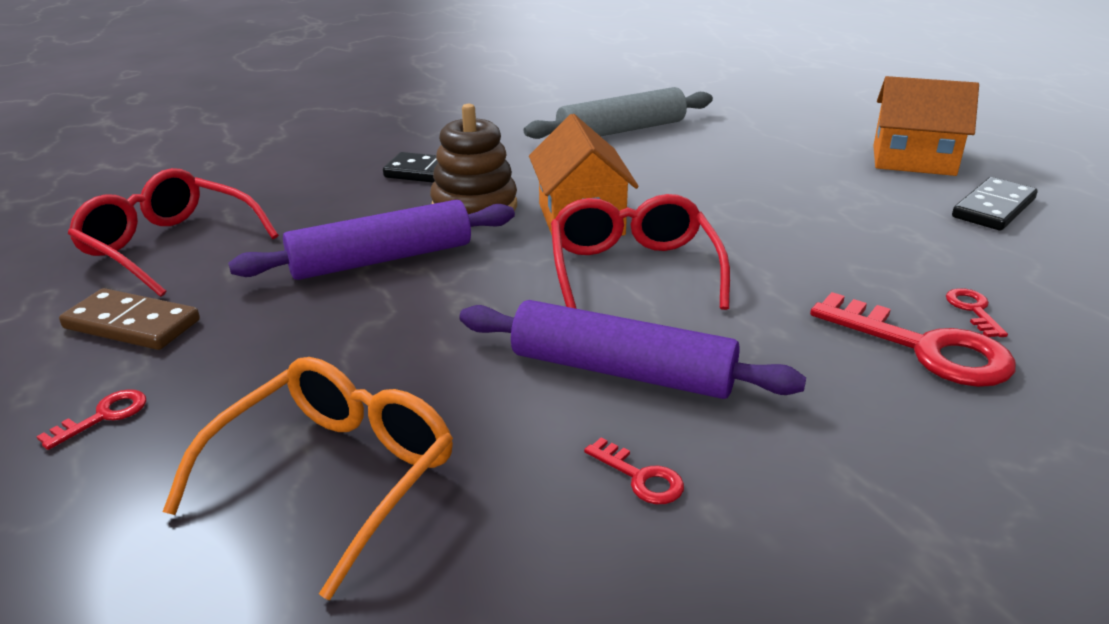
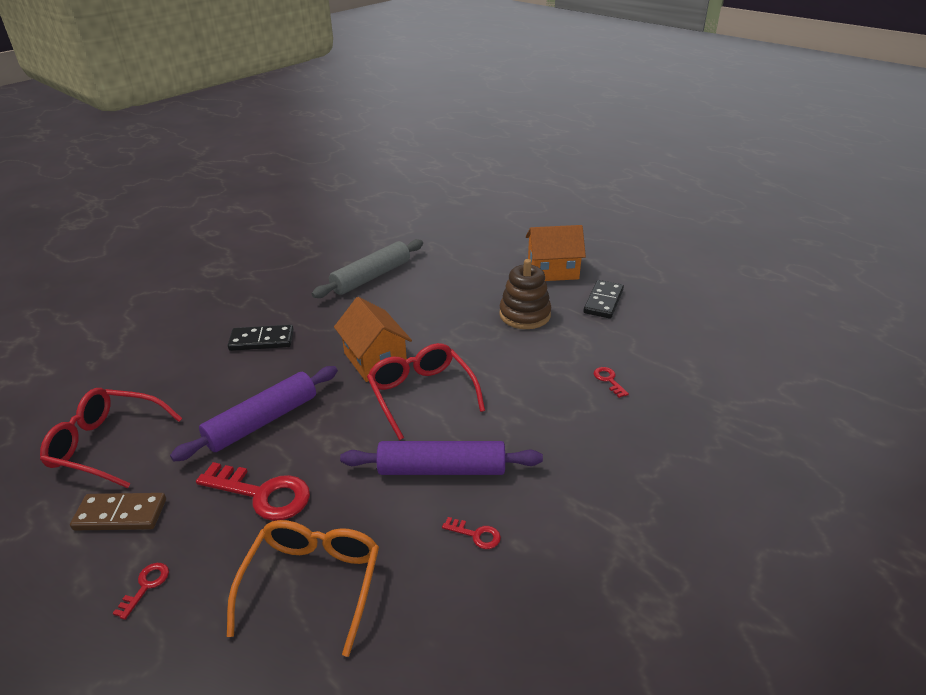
camera: 20 degrees left, 5 degrees up
(474, 207) = (303, 364): brown stacking toy -> brown stacking toy (524, 315)
(924, 348) = (591, 412): red key -> red key (262, 494)

